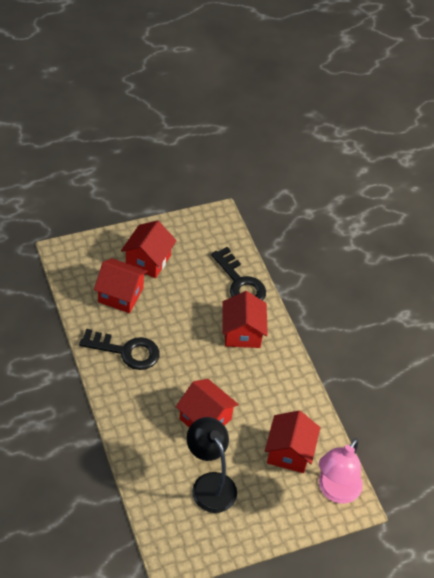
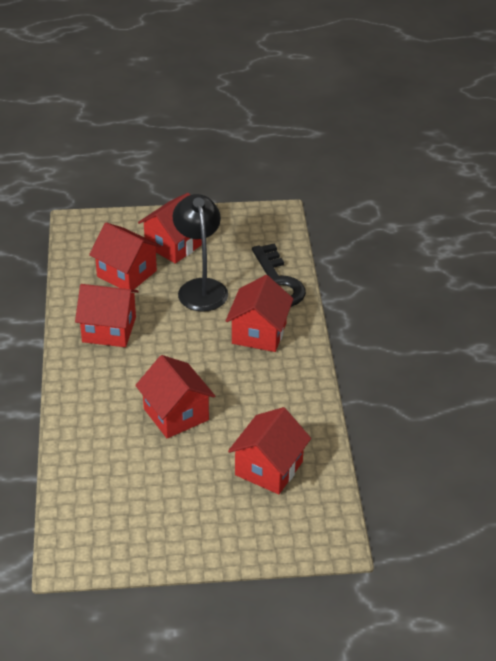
camera: 20 degrees right, 10 degrees down
(126, 351) = (109, 330): black key -> red house
(209, 484) = (152, 484): black lamp -> black lamp (201, 288)
(335, 491) = (313, 522): pink lamp -> none

